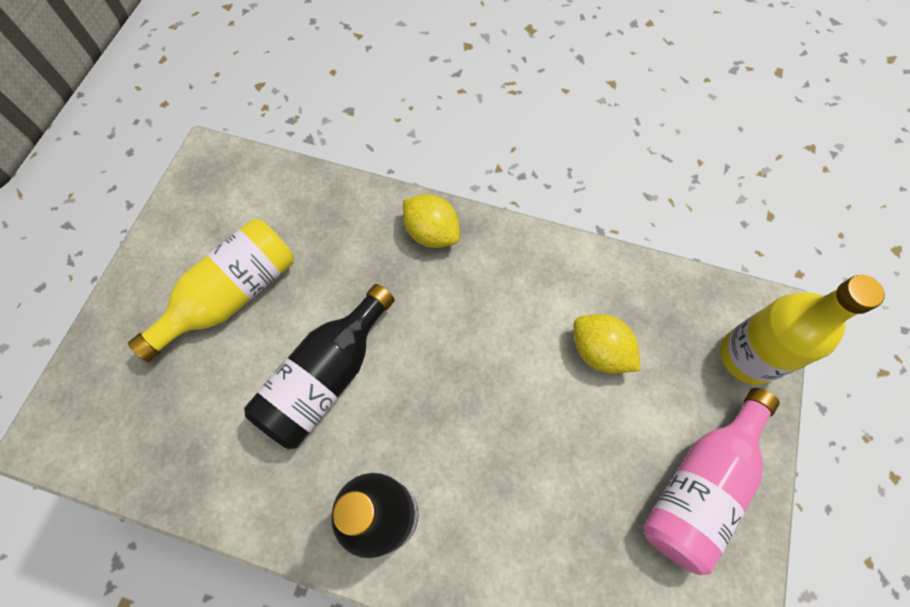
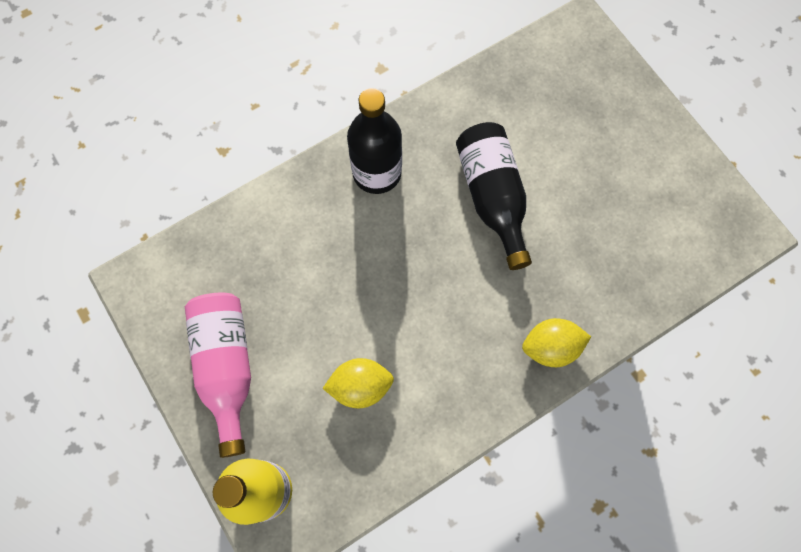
camera: 130 degrees right, 5 degrees up
(232, 295) = (604, 178): yellow bottle -> none

